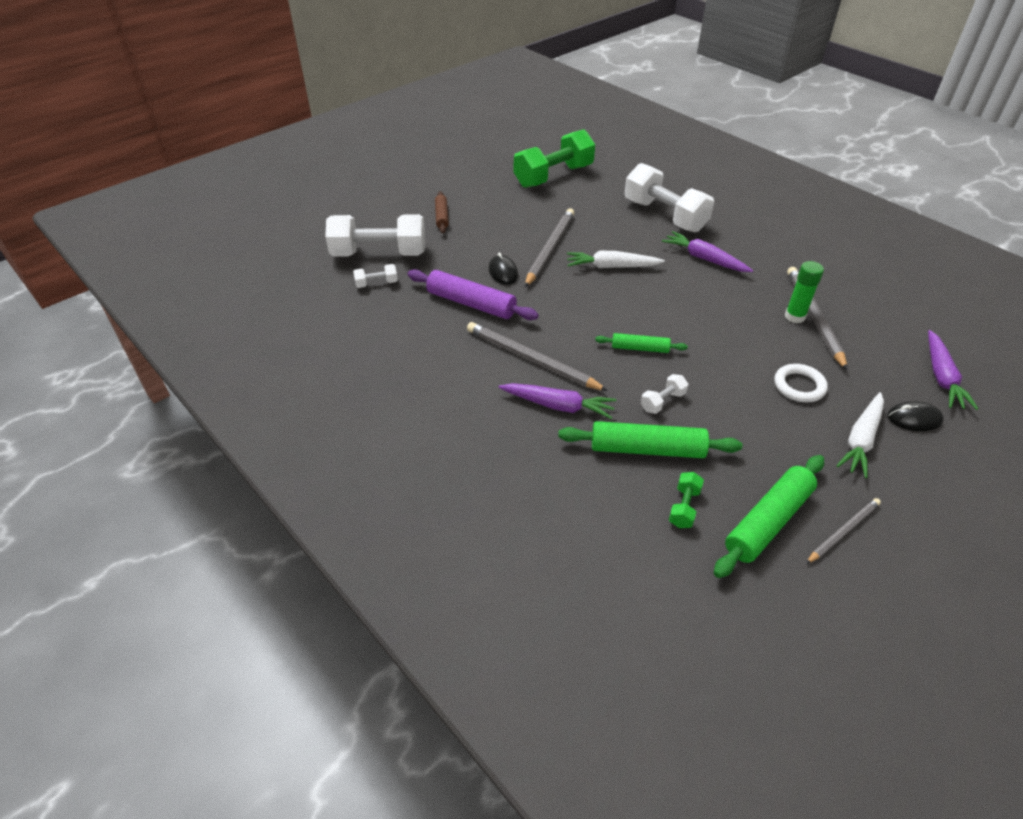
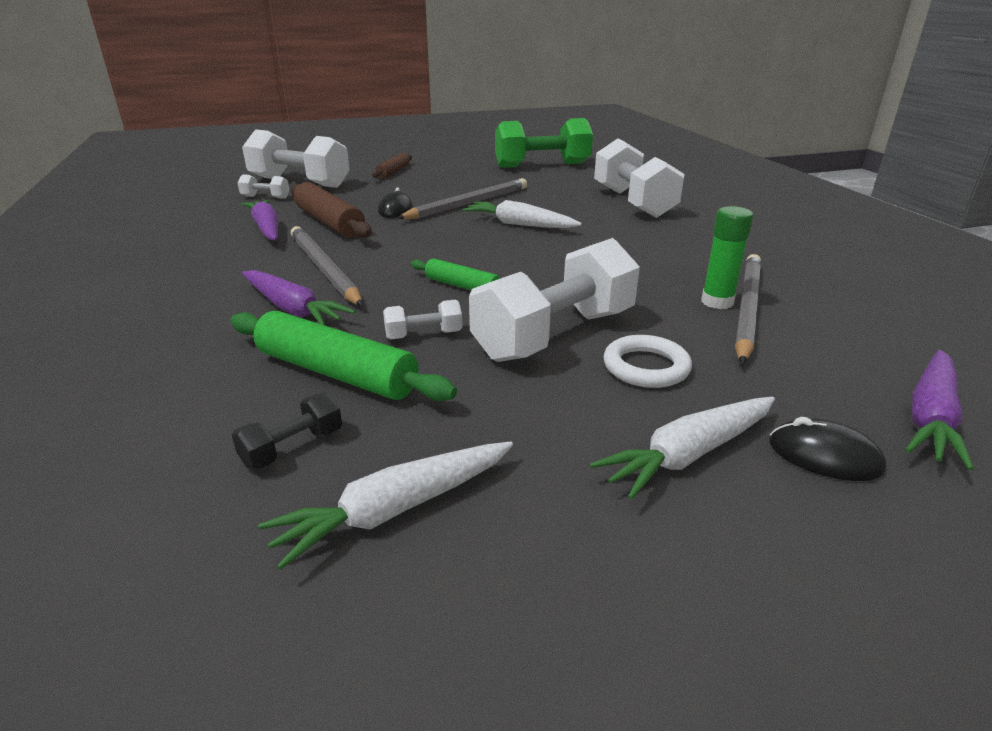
camera: 25 degrees right, 15 degrees down
(471, 303) = (329, 222): purple rolling pin -> brown rolling pin
(684, 507) = (292, 448): green dumbbell -> black dumbbell
(704, 259) = (643, 237): purple carrot -> purple carrot (267, 228)
(733, 376) = (555, 335): none -> white dumbbell
(768, 521) = (395, 510): green rolling pin -> white carrot
(843, 532) = (512, 573): grey pencil -> none

